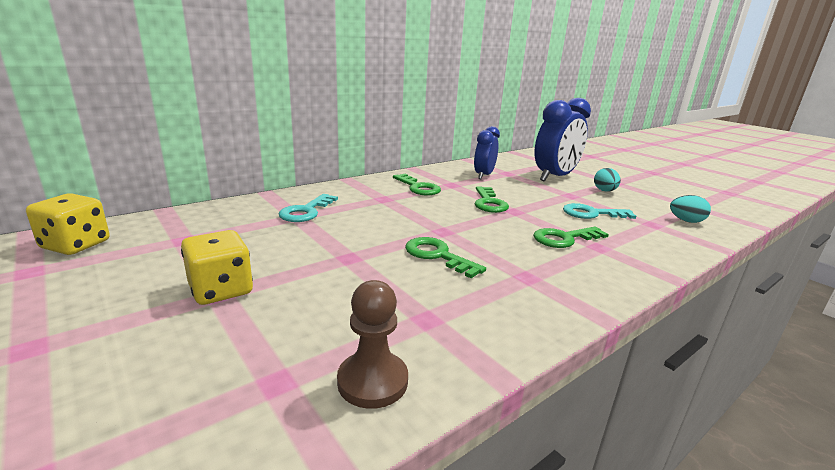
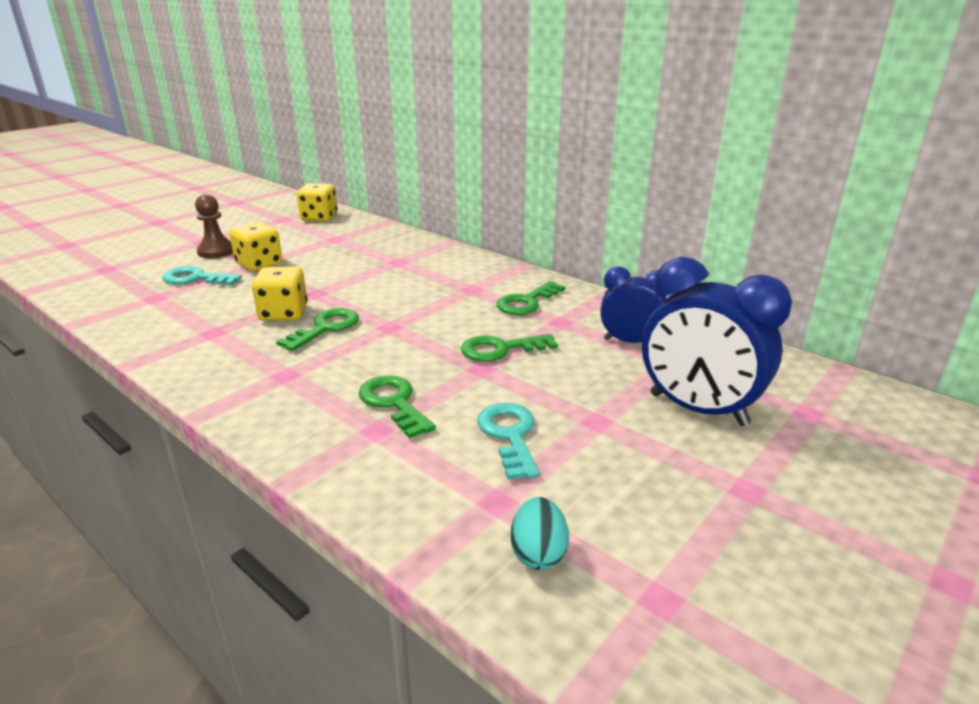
camera: 80 degrees right, 5 degrees up
(306, 211) = (411, 263): turquoise key -> turquoise key (196, 278)
(372, 381) = (144, 321): brown pawn -> brown pawn (216, 251)
(395, 275) = (283, 313): none -> yellow dice
(604, 191) = (660, 464): turquoise egg -> none

